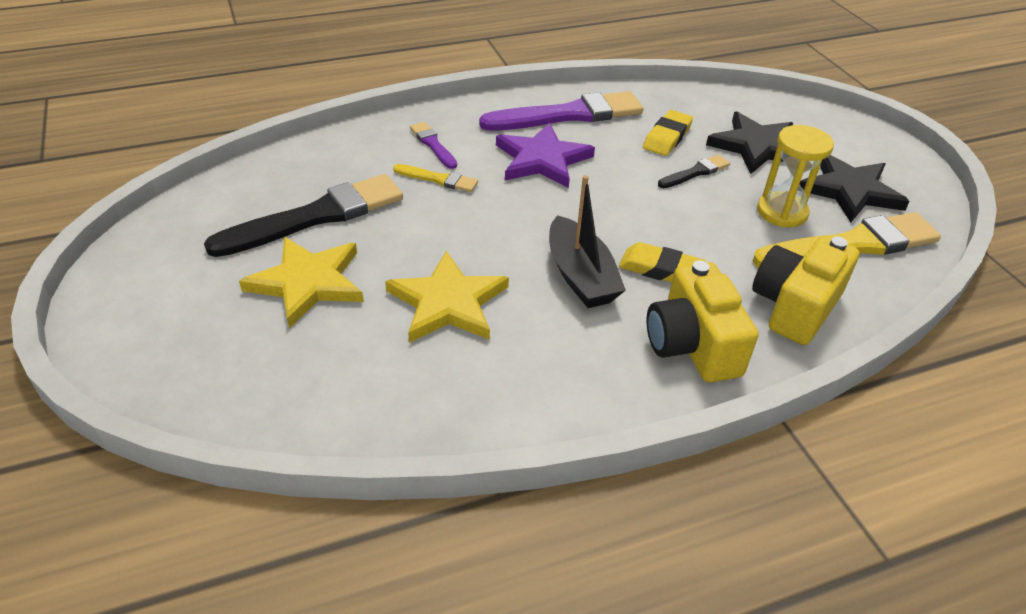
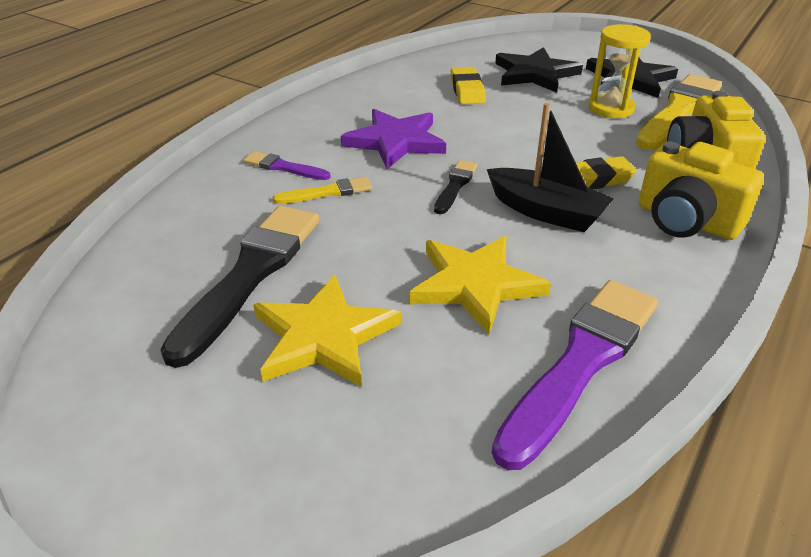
camera: 35 degrees left, 5 degrees down
(568, 115) = (370, 102): purple brush -> purple brush (581, 363)
(695, 172) = (520, 106): black brush -> black brush (455, 185)

